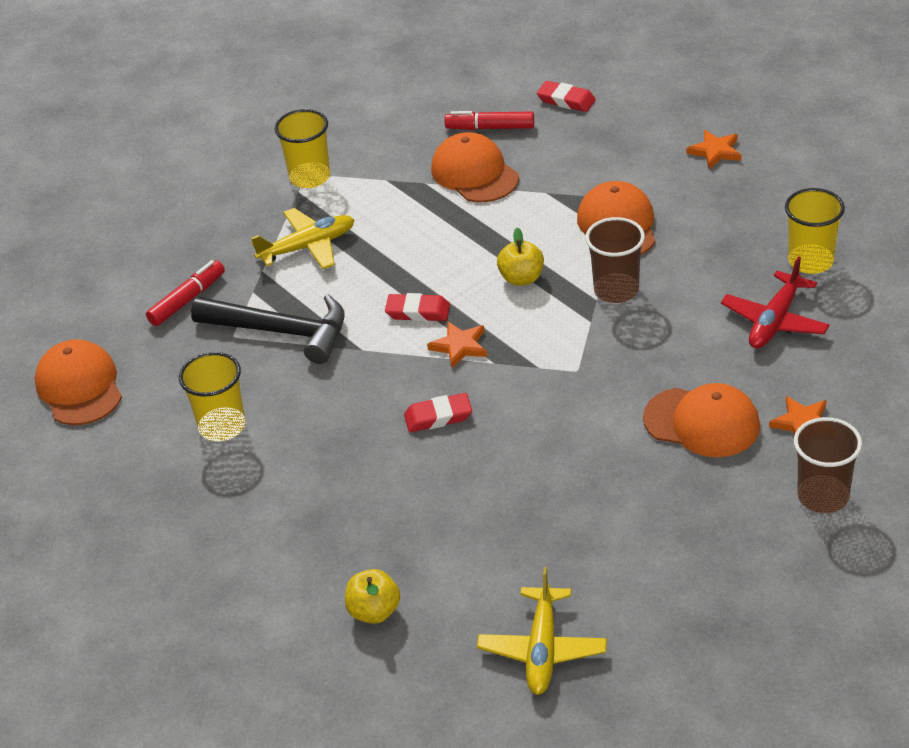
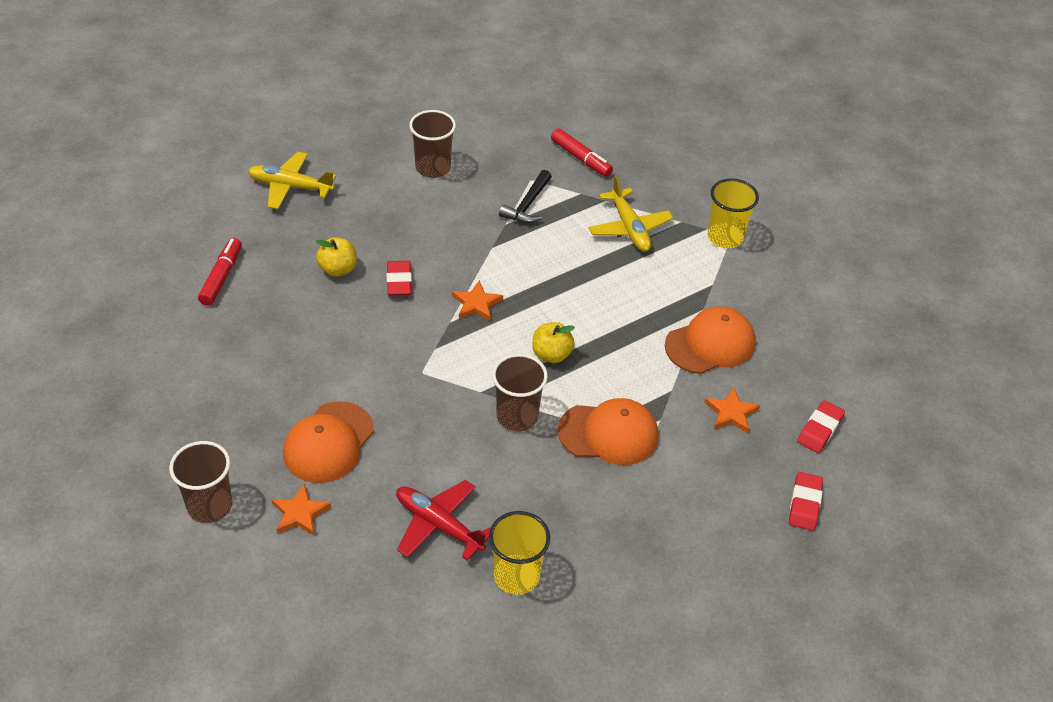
camera: 90 degrees right, 5 degrees up
(79, 387) = (500, 103): orange cap -> none
(222, 426) = (433, 168): yellow cup -> brown cup
(281, 331) = (527, 205): black hammer -> black hammer, size x0.61
(374, 611) = (220, 226): yellow apple -> yellow apple (338, 269)
(418, 311) = (527, 284): red eraser -> red eraser (805, 504)
(490, 128) = (780, 364): red marker -> red marker (221, 277)
(542, 650) = (142, 306): yellow plane -> yellow plane (290, 187)
(715, 151) = (712, 536): orange star -> orange star (731, 413)

